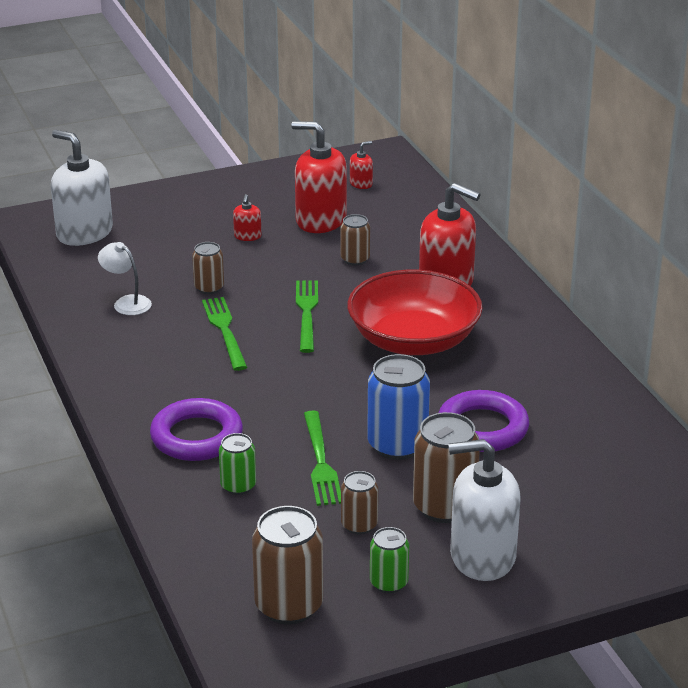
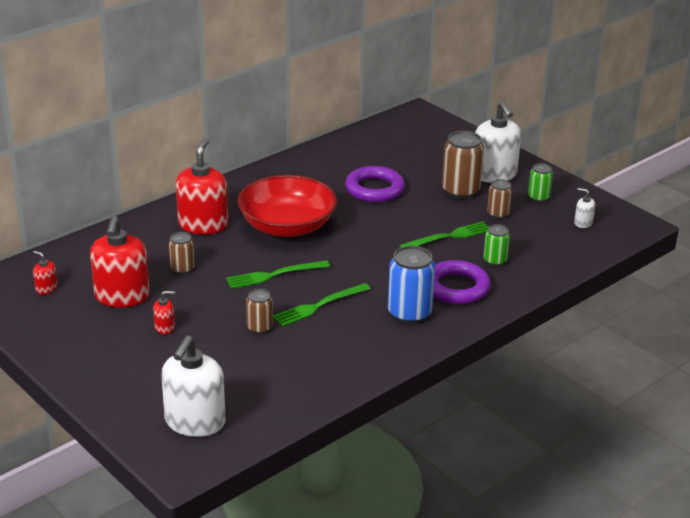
camera: 110 degrees left, 0 degrees up
(126, 302) = (303, 363): white lamp -> none
(289, 606) = (583, 223): brown can -> white soap dispenser
(397, 445) = (412, 214): blue can -> blue can (409, 313)

